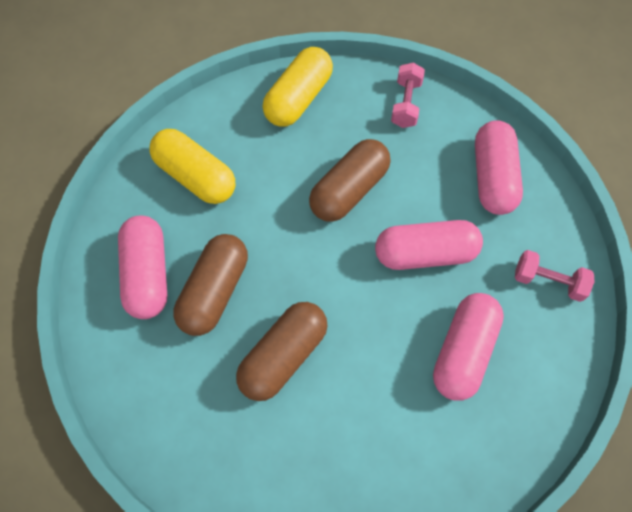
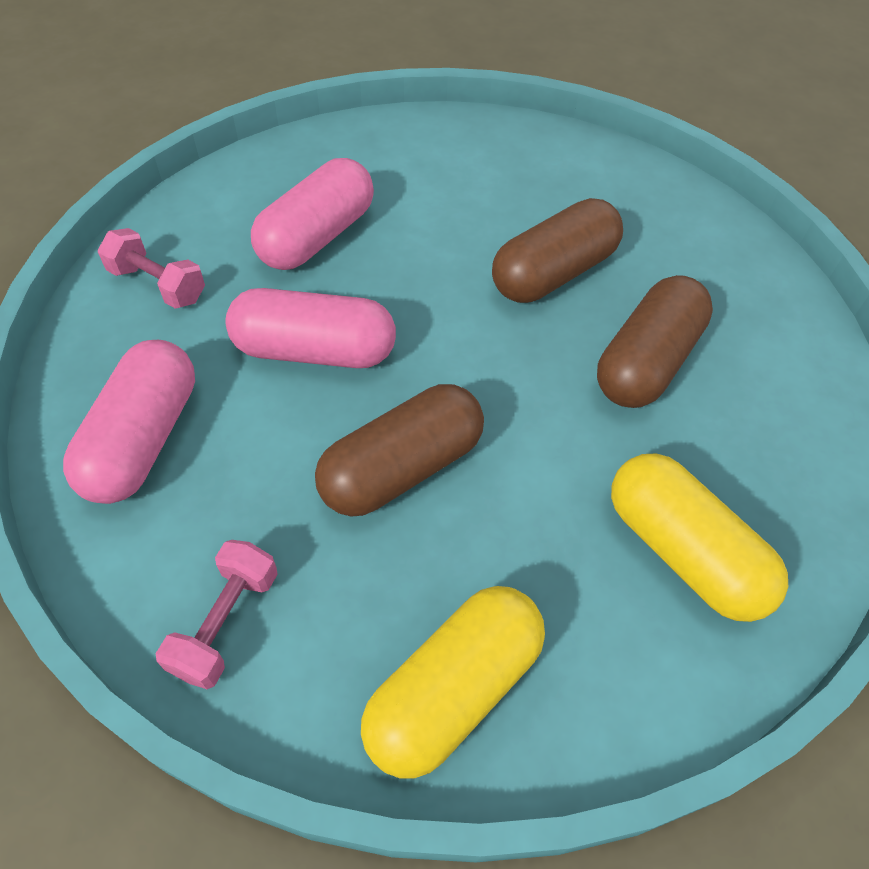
camera: 170 degrees left, 10 degrees down
(147, 274) = (753, 404): pink capsule -> none

